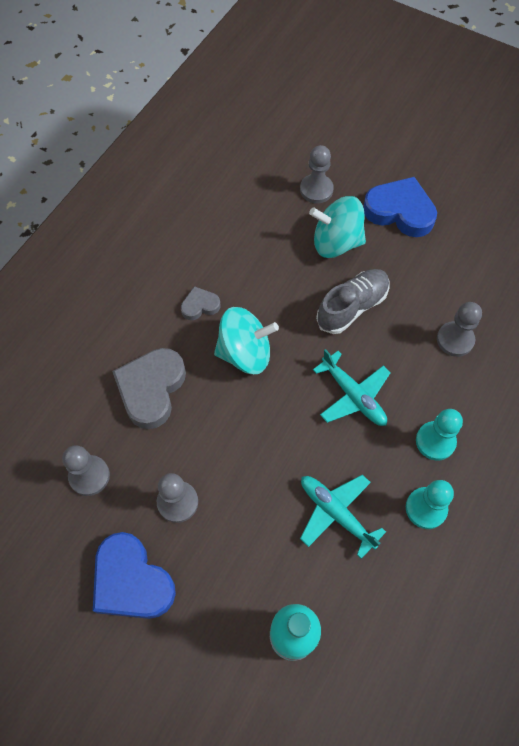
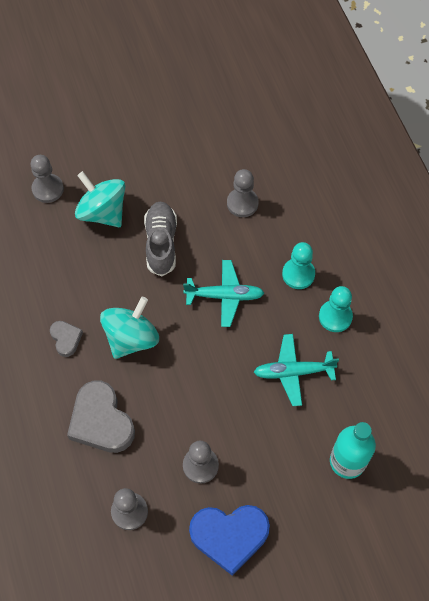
camera: 50 degrees left, 0 degrees up
(200, 306) = (66, 339): grey heart -> grey heart turned 135 degrees clockwise
(336, 242) = (103, 212): turquoise spinning top -> turquoise spinning top turned 90 degrees clockwise
(400, 211) = (118, 153): blue heart -> none

